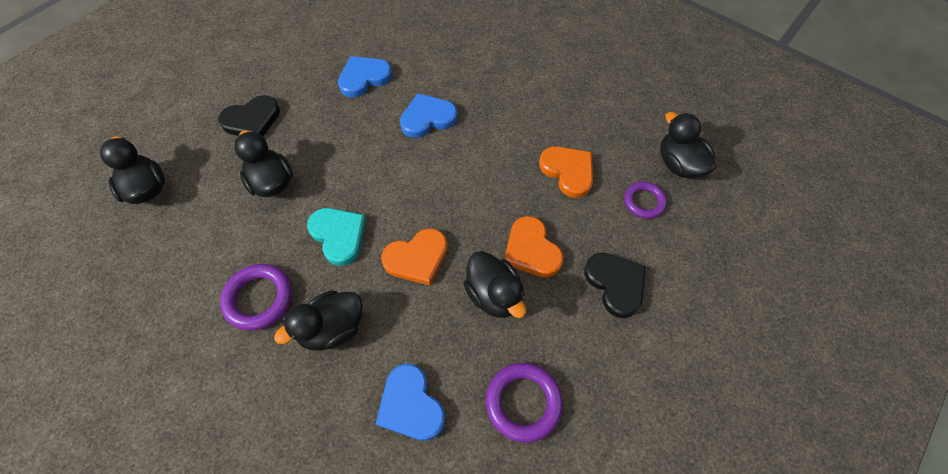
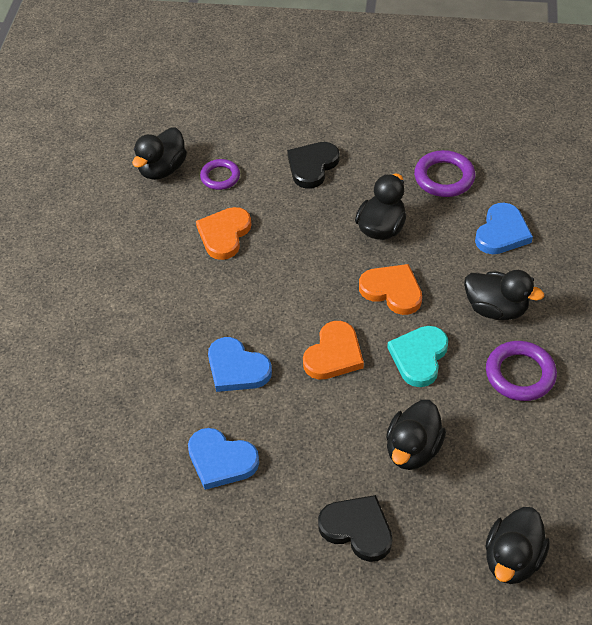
camera: 120 degrees left, 10 degrees down
(531, 250) = (323, 224): orange heart -> orange heart (334, 354)

